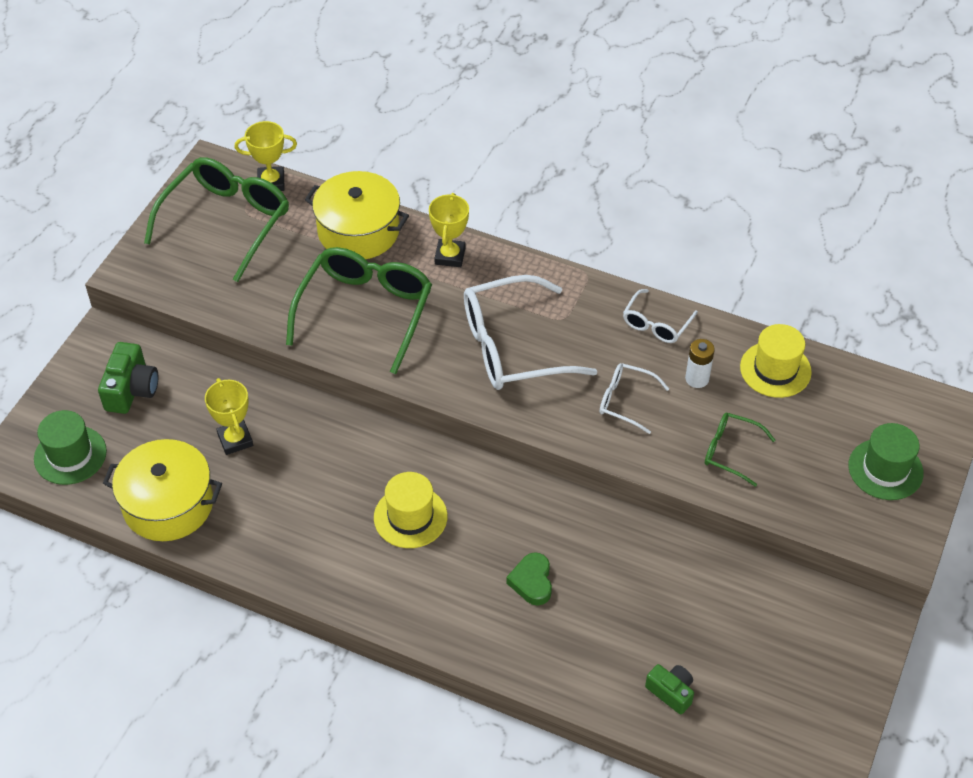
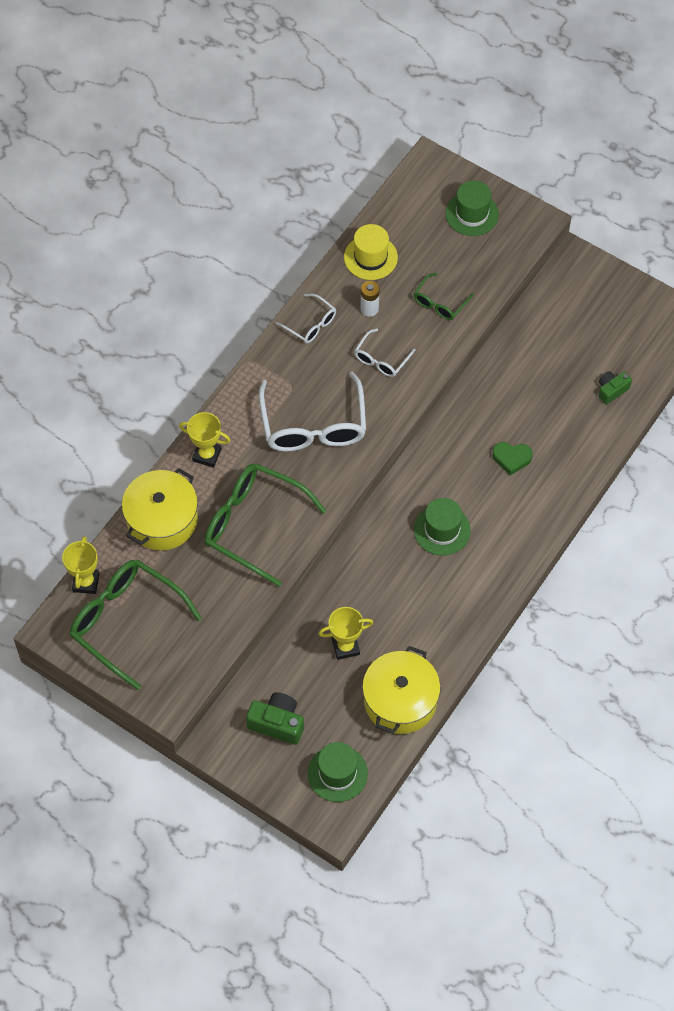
camera: 80 degrees left, 10 degrees up
(410, 517) = (442, 530): yellow hat -> green hat

